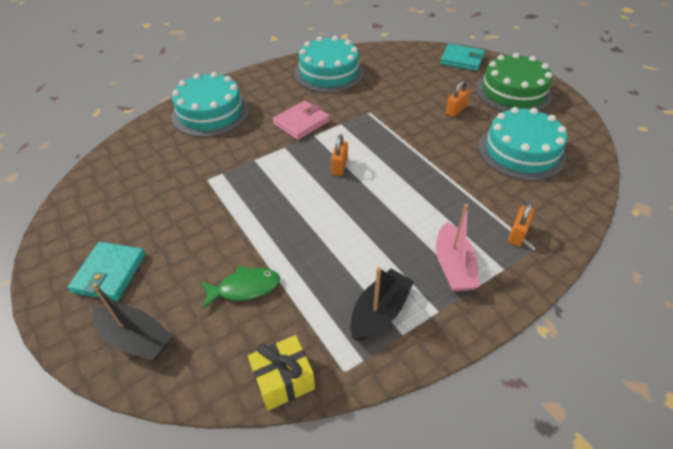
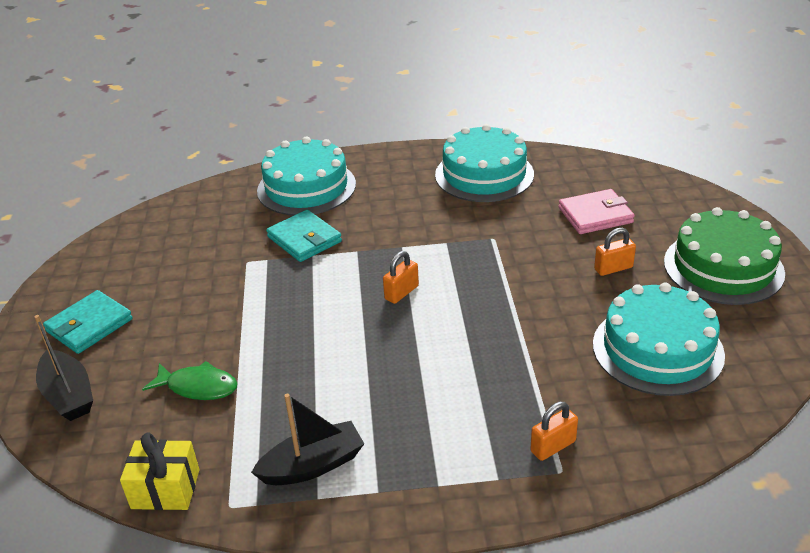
camera: 30 degrees right, 10 degrees down
(301, 122) = (399, 227): pink wallet -> pink wallet (595, 215)
(453, 266) = (437, 452): pink boat -> none
(462, 60) = (686, 202): turquoise wallet -> turquoise wallet (304, 239)

